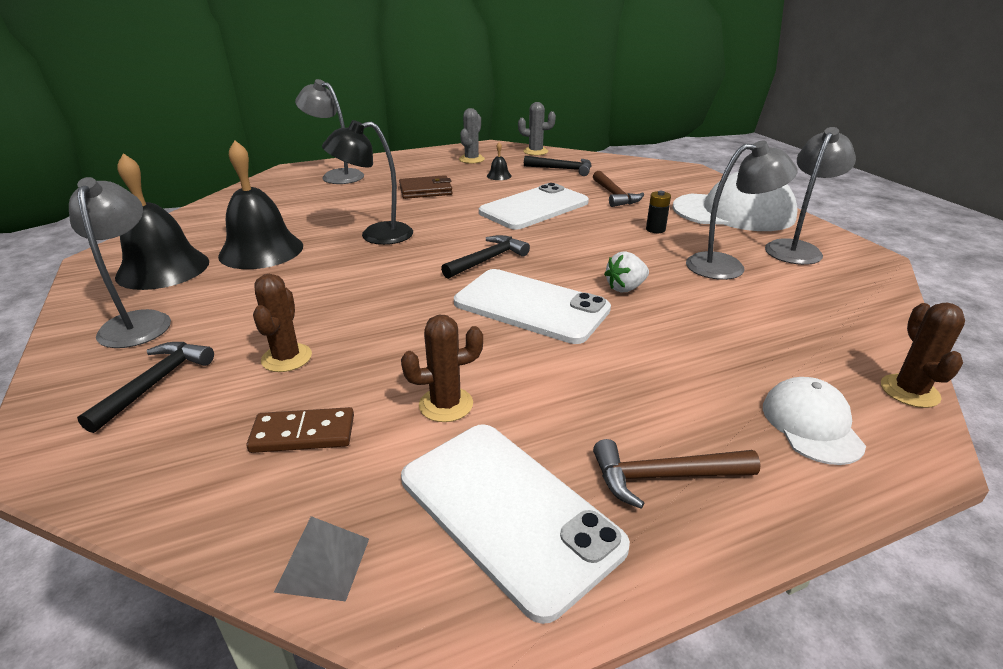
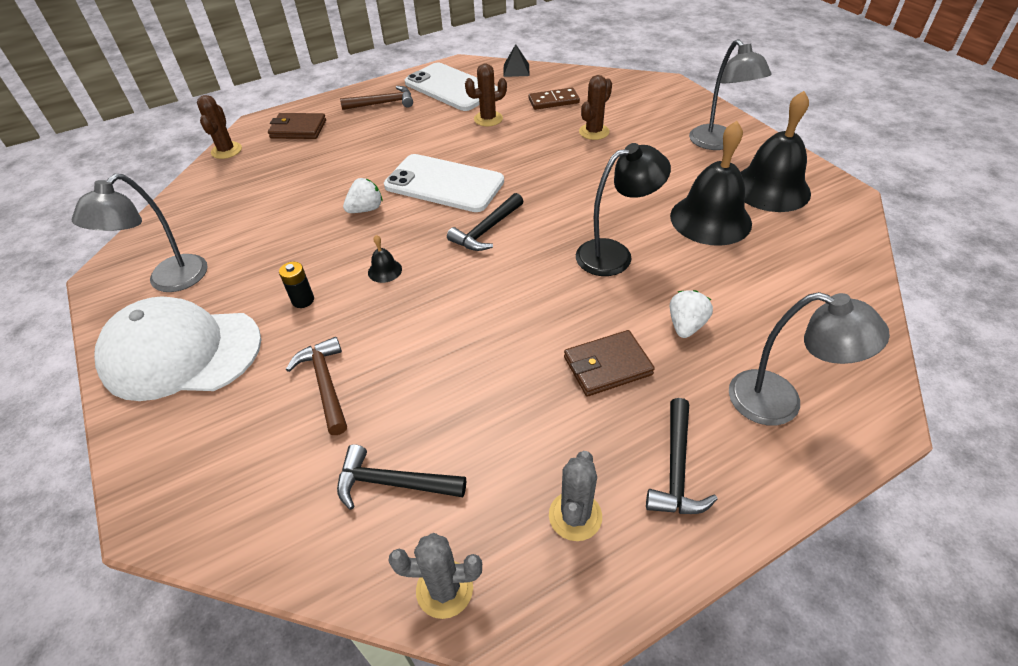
camera: 175 degrees right, 15 degrees up
(155, 384) = (654, 112): black hammer -> black hammer (676, 468)
(286, 358) = (594, 132): brown cactus -> brown cactus turned 45 degrees clockwise
(323, 564) = (516, 70): grey pyramid -> black pyramid
(358, 200) = (686, 325): none -> white strawberry
(499, 176) = (506, 437): black bell -> black bell (385, 270)
(534, 207) = (444, 334): white phone -> none
(727, 266) = (261, 246): grey lamp -> none
(811, 424) = (298, 129): white cap -> brown wallet

